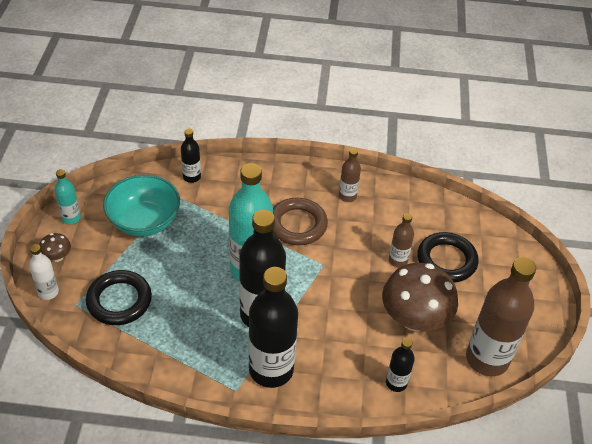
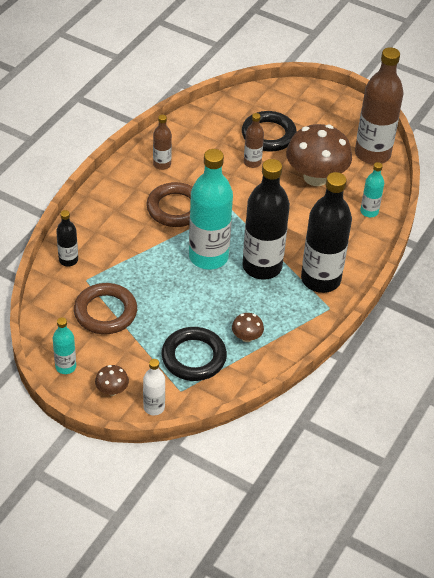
camera: 65 degrees left, 0 degrees up
(144, 221) = (105, 312): turquoise bowl -> brown ring
(162, 333) = (246, 337): none -> brown mushroom
(396, 383) = (369, 211): black bottle -> turquoise bottle

